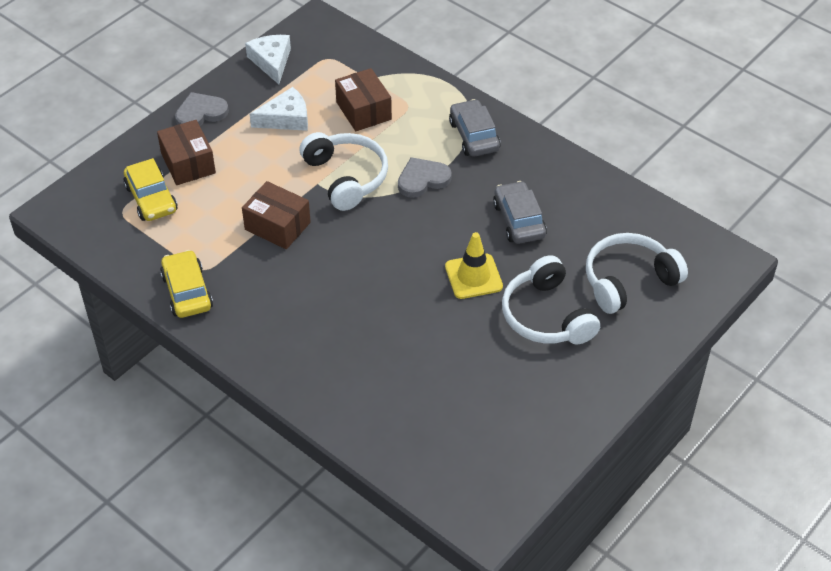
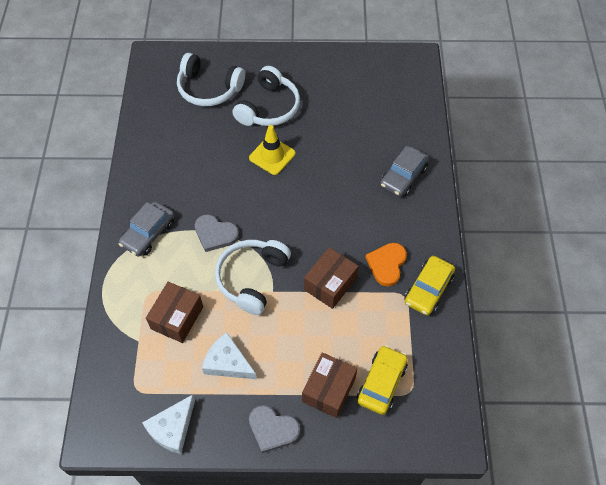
camera: 130 degrees left, 10 degrees up
(247, 280) = (386, 264): none -> orange heart
(277, 226) = (330, 284): brown box -> brown box turned 45 degrees clockwise
(519, 220) = (206, 162): grey car -> grey car (403, 176)

